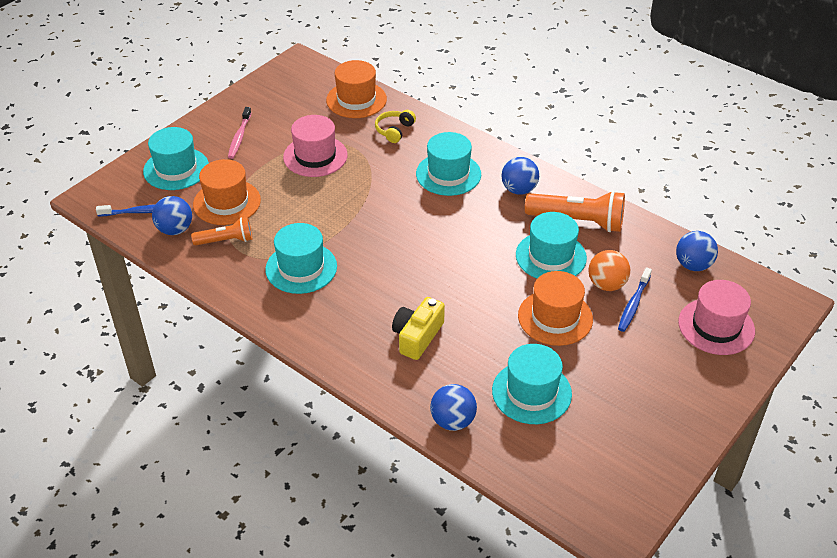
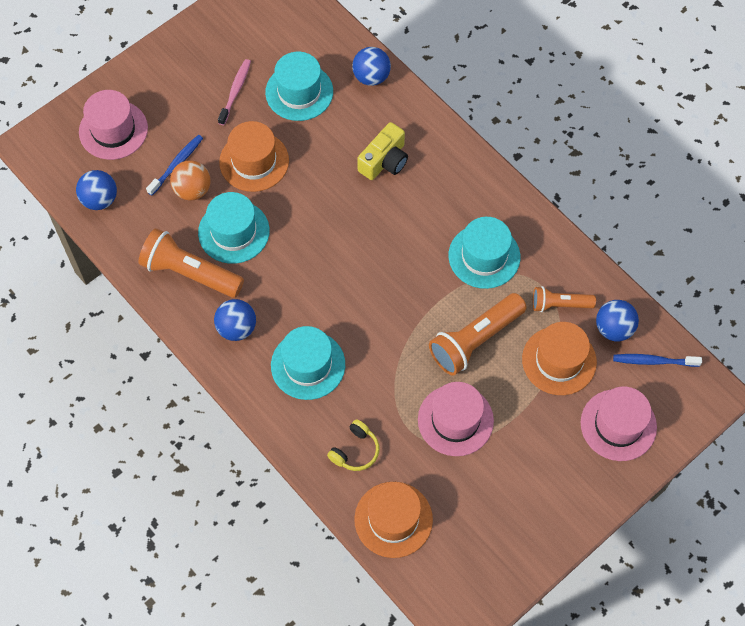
camera: 170 degrees left, 20 degrees up
(176, 169) = (618, 425): turquoise hat -> pink hat
(239, 137) = (544, 470): pink toothbrush -> pink toothbrush (235, 91)
(303, 206) = (475, 340): none -> orange flashlight

